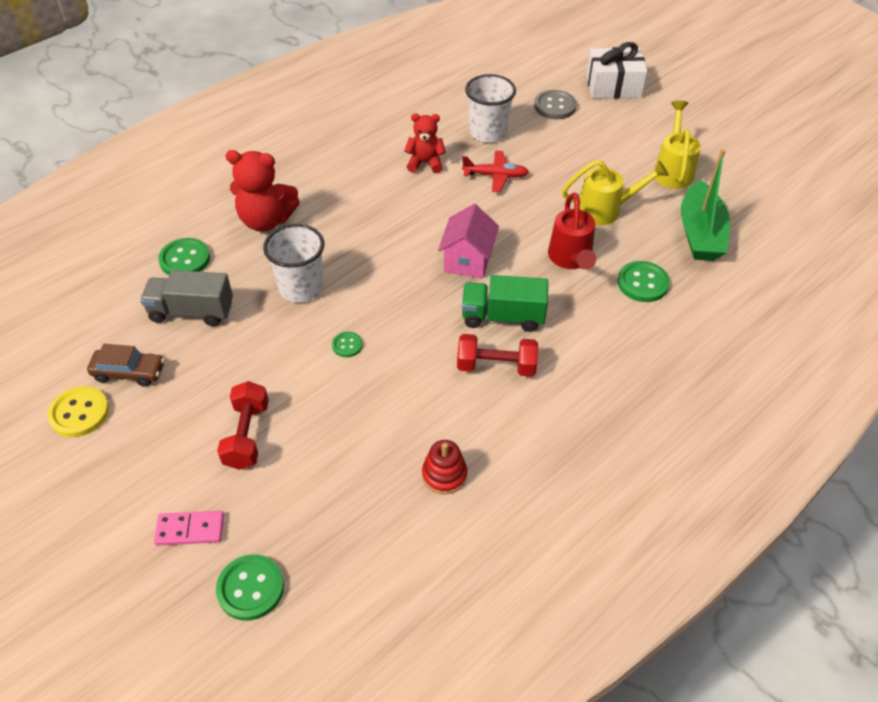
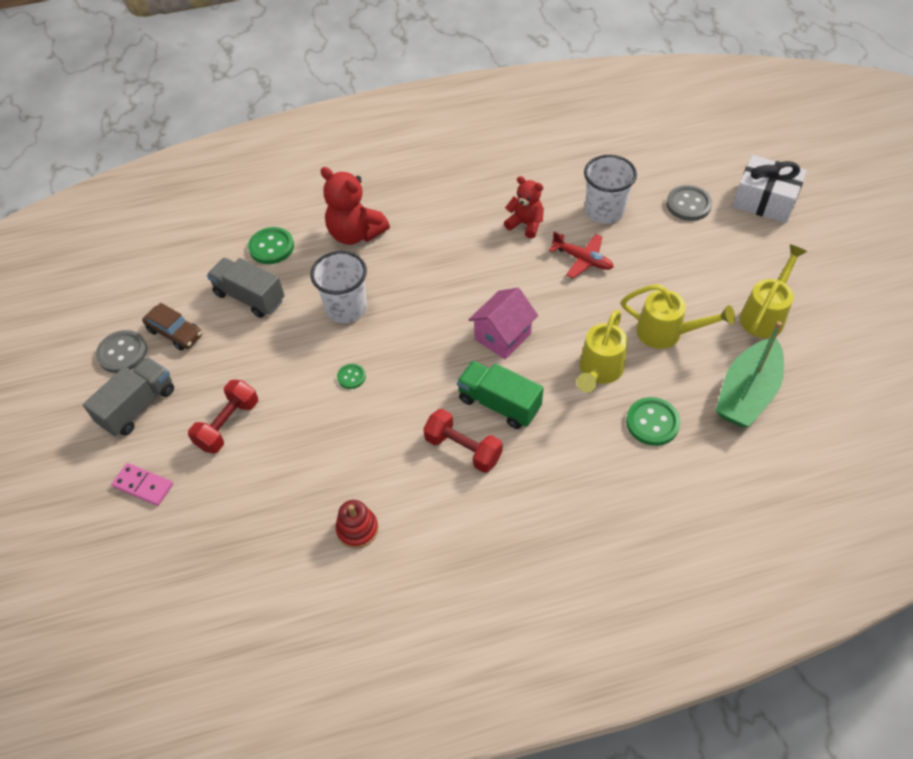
camera: 30 degrees right, 5 degrees up
(79, 413) = (122, 353): yellow button -> grey button
(133, 457) = (138, 406): none -> grey truck
(250, 588) = (157, 554): green button -> none
(571, 259) = (599, 371): red watering can -> yellow watering can

